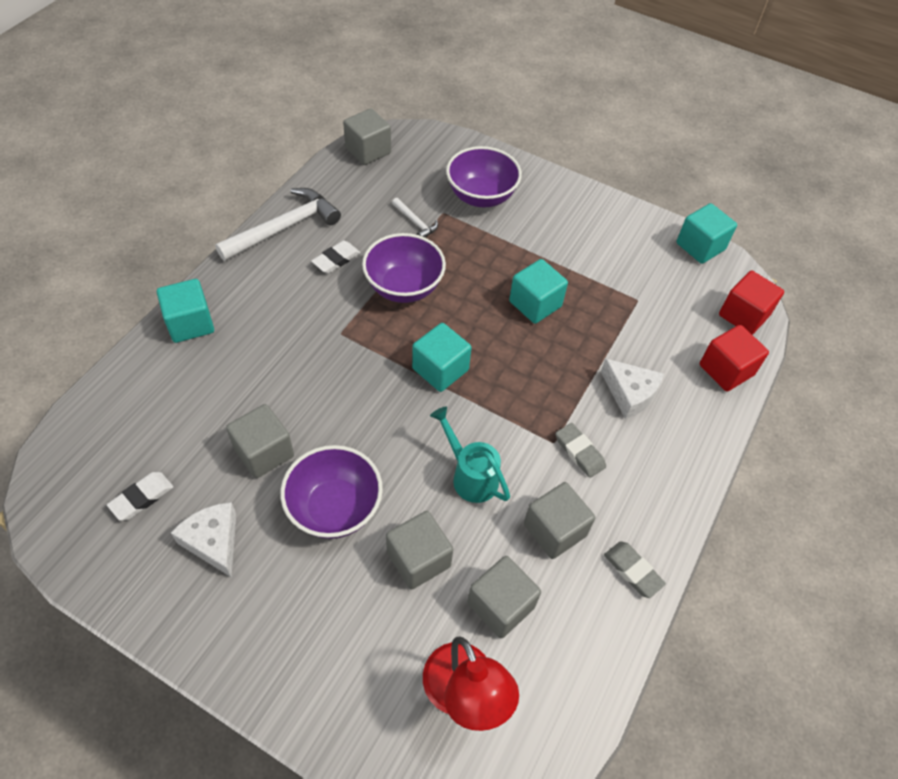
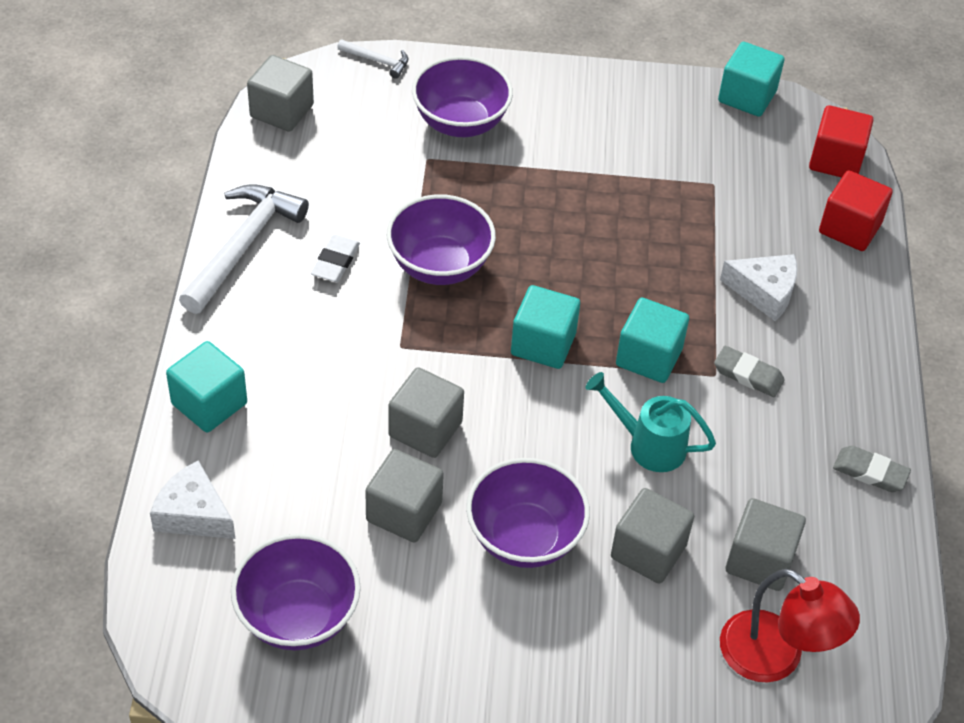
camera: 25 degrees left, 5 degrees down
(142, 498) = (298, 616): white eraser -> purple bowl
(213, 541) = (414, 626): white cheese -> white cheese (193, 514)
(415, 222) = (402, 182): white hammer -> white hammer (377, 61)
(535, 304) = (603, 230): turquoise cube -> turquoise cube (648, 357)
(554, 530) = (770, 464): grey cube -> grey cube (425, 429)

